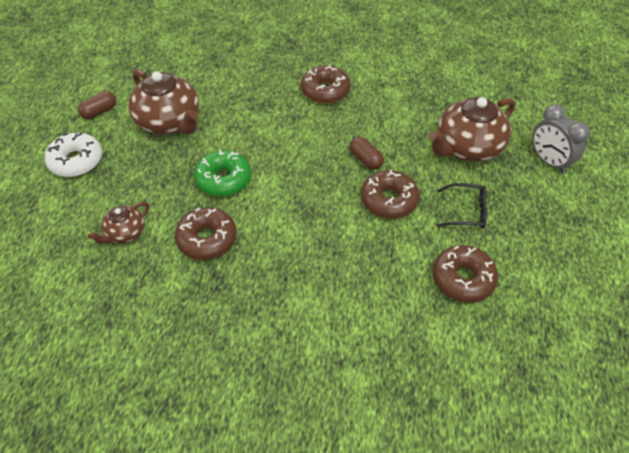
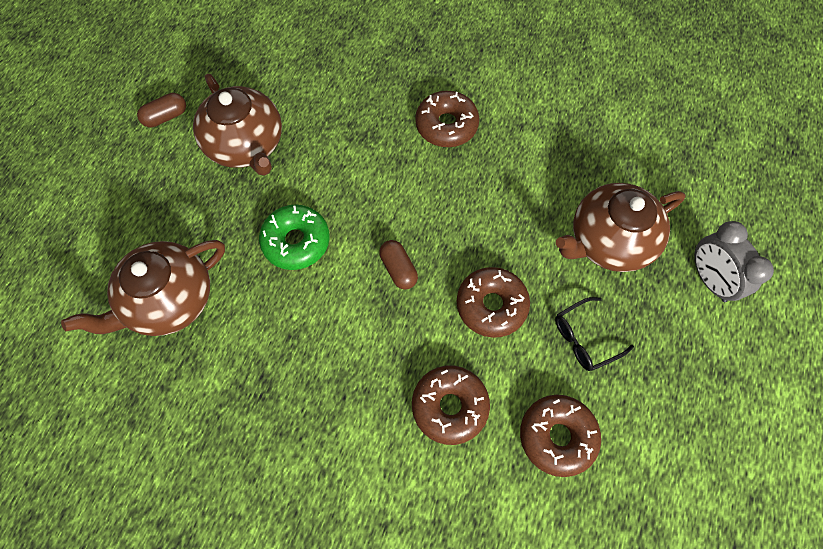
camera: 10 degrees right, 15 degrees up
(76, 161) = (128, 187): white donut -> none
(125, 233) = (169, 300): brown teapot -> brown teapot, size x1.90
(207, 239) = (262, 325): brown donut -> brown donut (449, 406)
(365, 160) = (475, 239): brown capsule -> brown capsule (398, 269)
(466, 211) = (584, 338): black glasses -> black glasses turned 135 degrees clockwise

